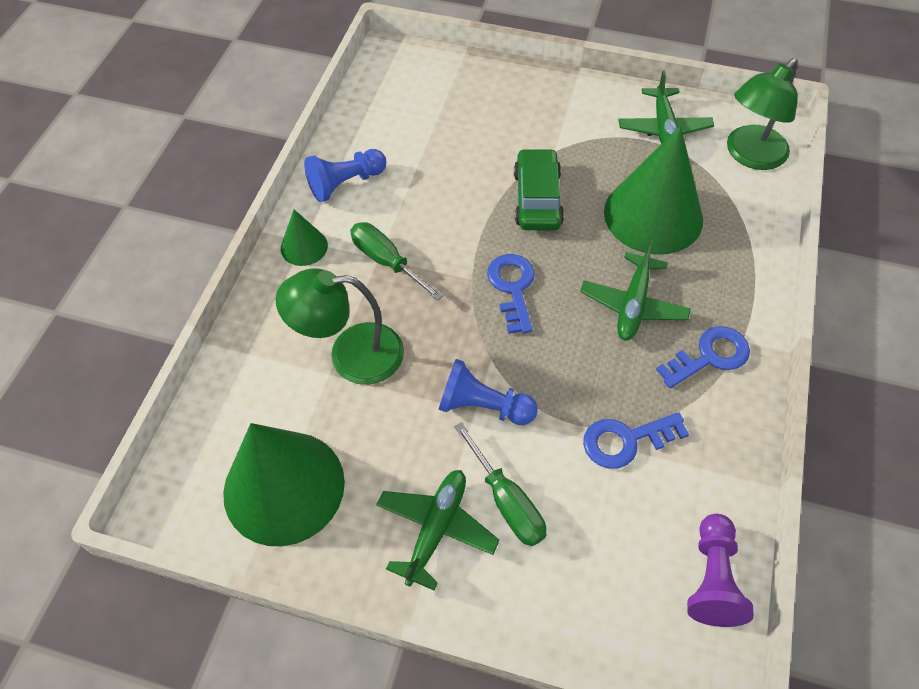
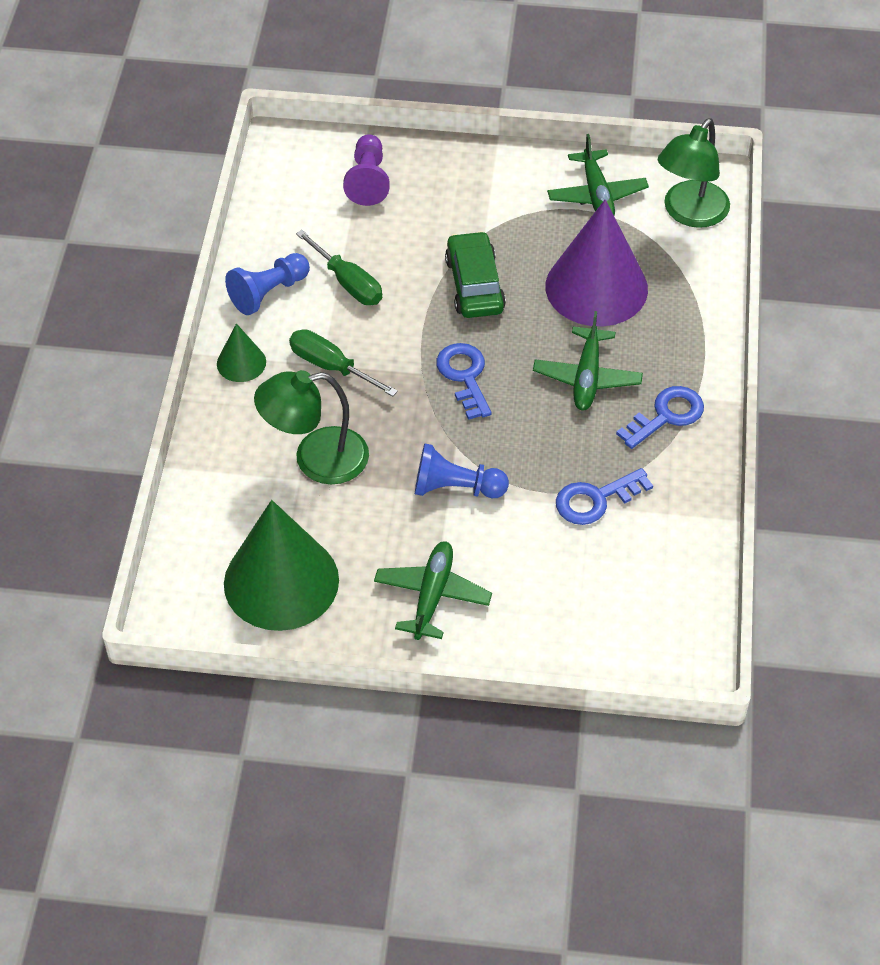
camera: 10 degrees left, 5 degrees down
(506, 501) = (492, 565): green screwdriver -> green screwdriver (348, 283)
(653, 215) = (596, 287): green cone -> purple cone
(712, 578) = (686, 600): purple pawn -> purple pawn (368, 180)

